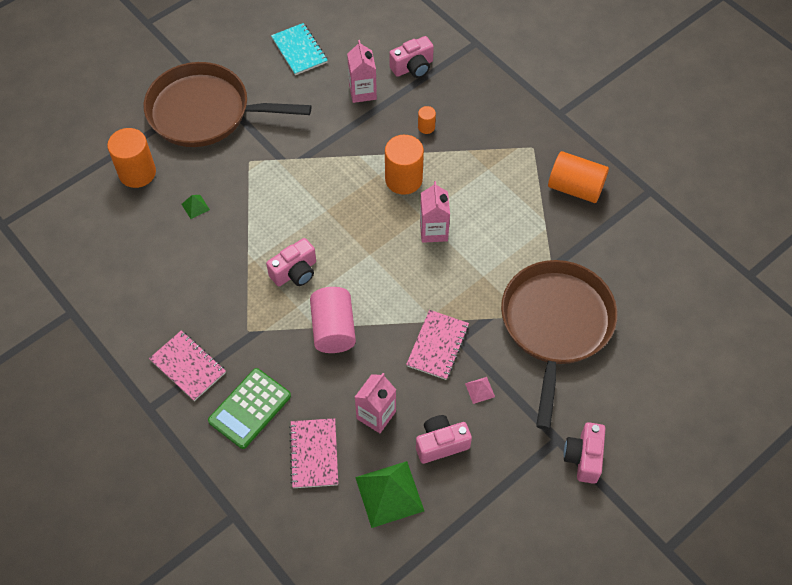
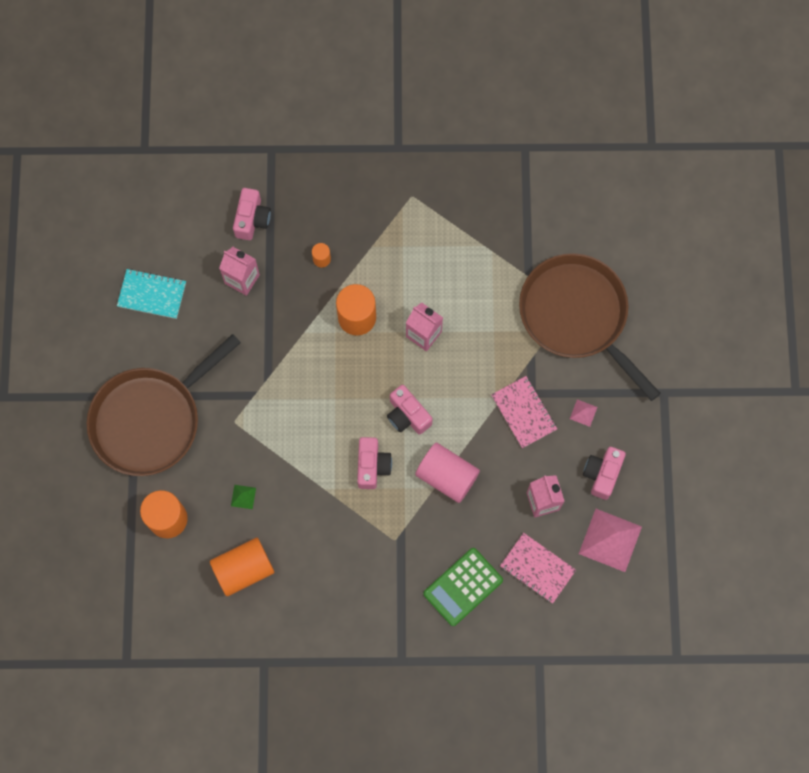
camera: 50 degrees left, 15 degrees up
(188, 366) = (389, 607): pink notebook -> none
(250, 408) = (463, 587): green calculator -> green calculator turned 60 degrees clockwise
(389, 493) = (610, 540): green pyramid -> pink pyramid
(575, 188) = (475, 198): orange cylinder -> orange cylinder (244, 569)
(583, 457) = (691, 386): pink camera -> pink camera (407, 415)

